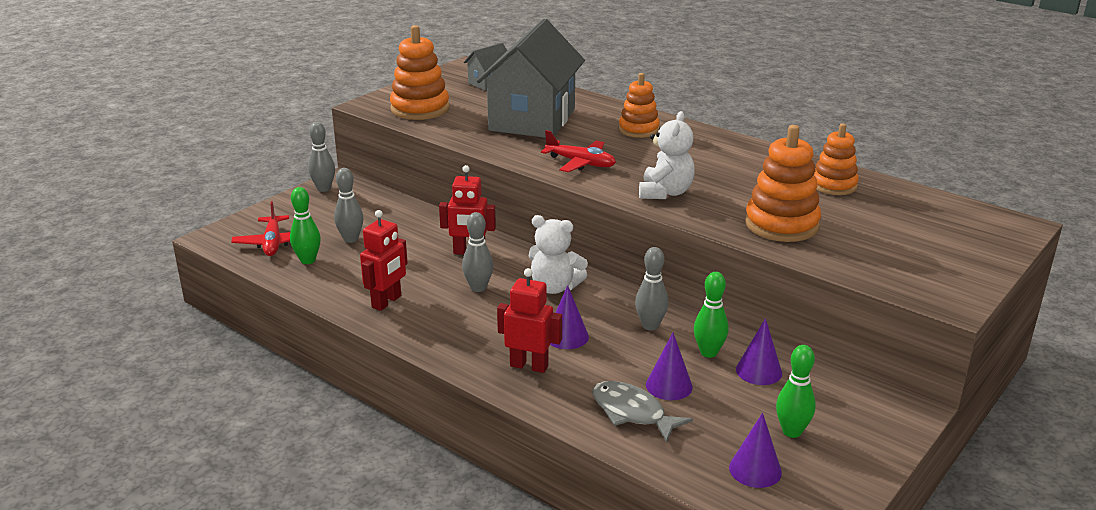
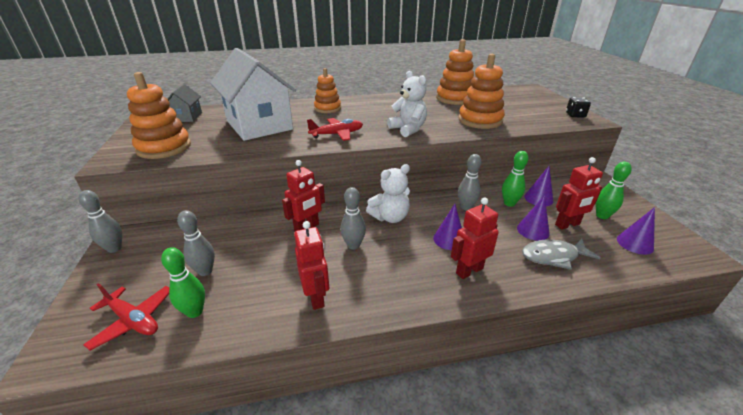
camera: 50 degrees left, 5 degrees up
(532, 120) = (259, 125): grey house -> white house
(723, 408) = (567, 225): none -> red robot
(834, 185) = (455, 98): orange stacking toy -> orange stacking toy, size x1.50
(949, 285) = (575, 115): none -> black dice

